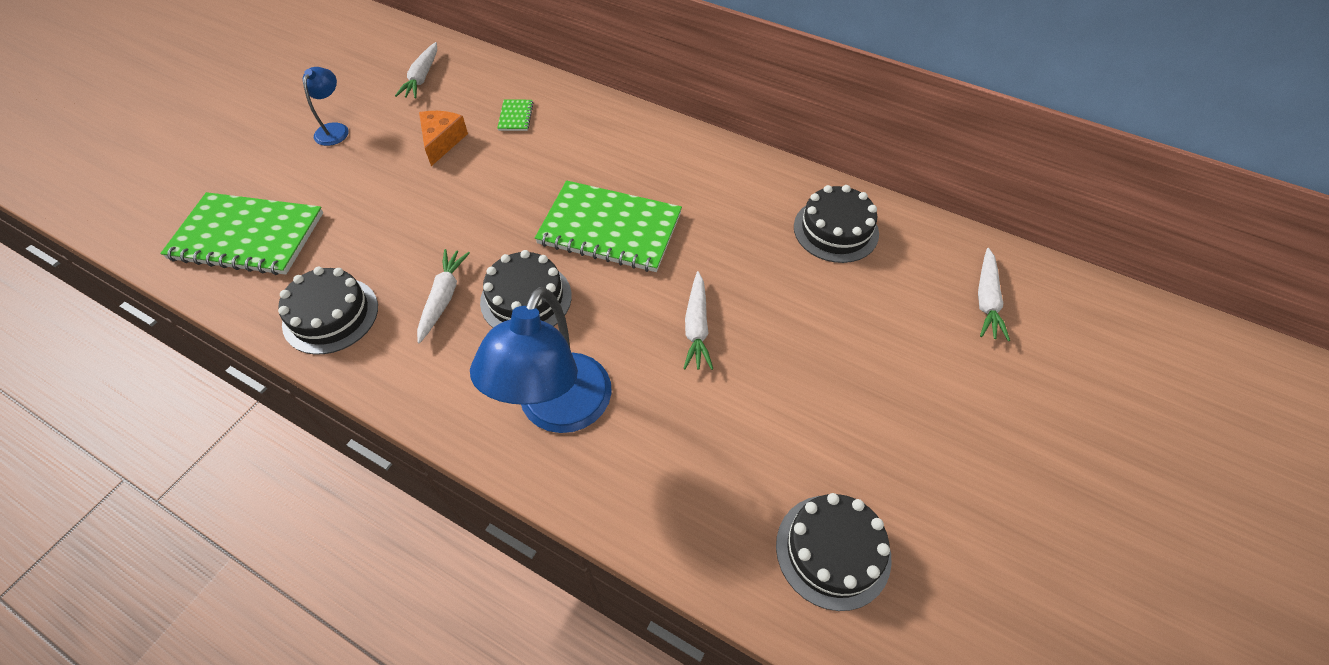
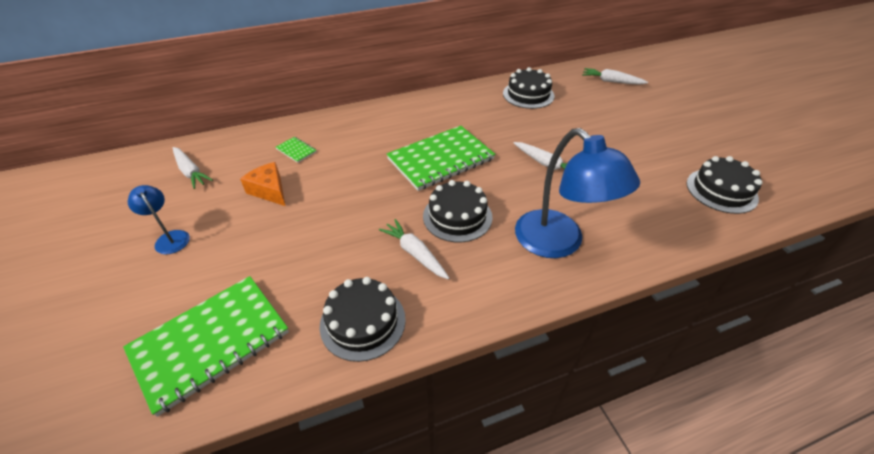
camera: 50 degrees left, 10 degrees down
(986, 300) = (611, 81): white carrot -> white carrot turned 150 degrees clockwise

